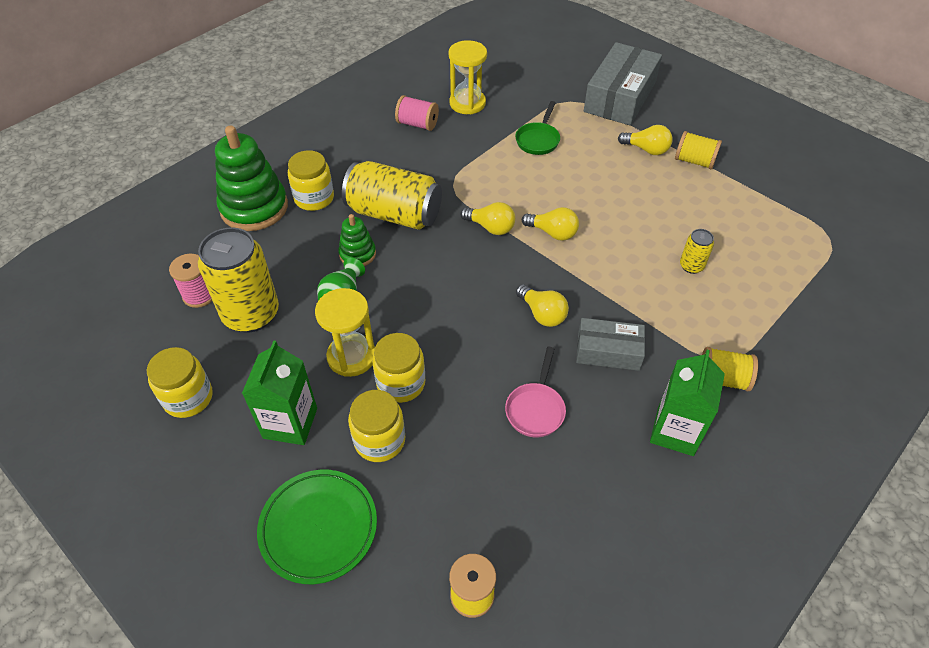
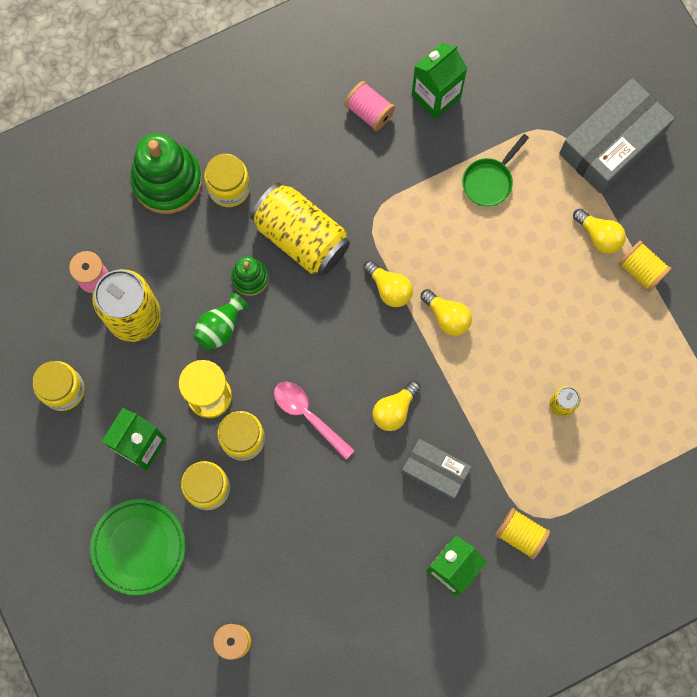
camera: 20 degrees right, 25 degrees up
(460, 343) = (308, 415): none -> pink spoon
(467, 103) = (436, 96): yellow hourglass -> green carton
(536, 409) = (346, 505): pink pan -> none
(542, 314) = (394, 410): yellow light bulb -> yellow light bulb turned 60 degrees clockwise

